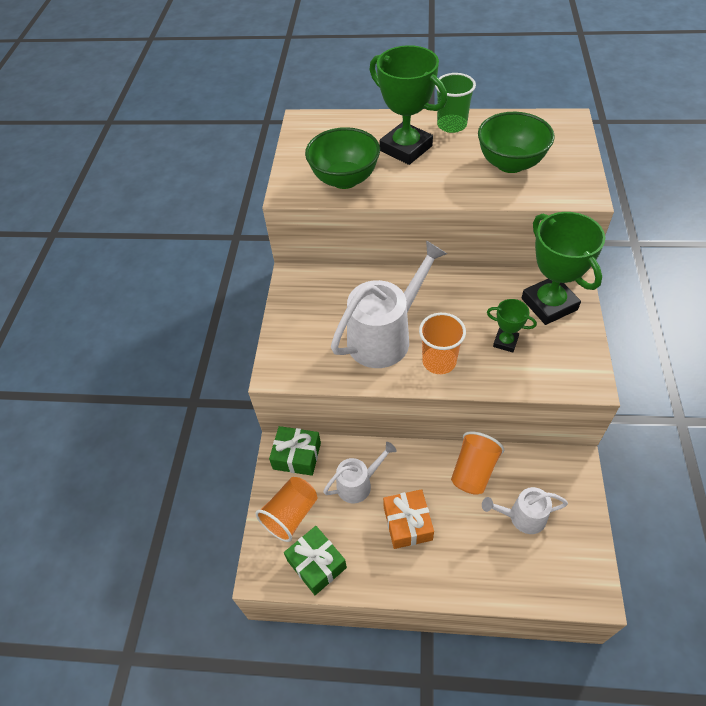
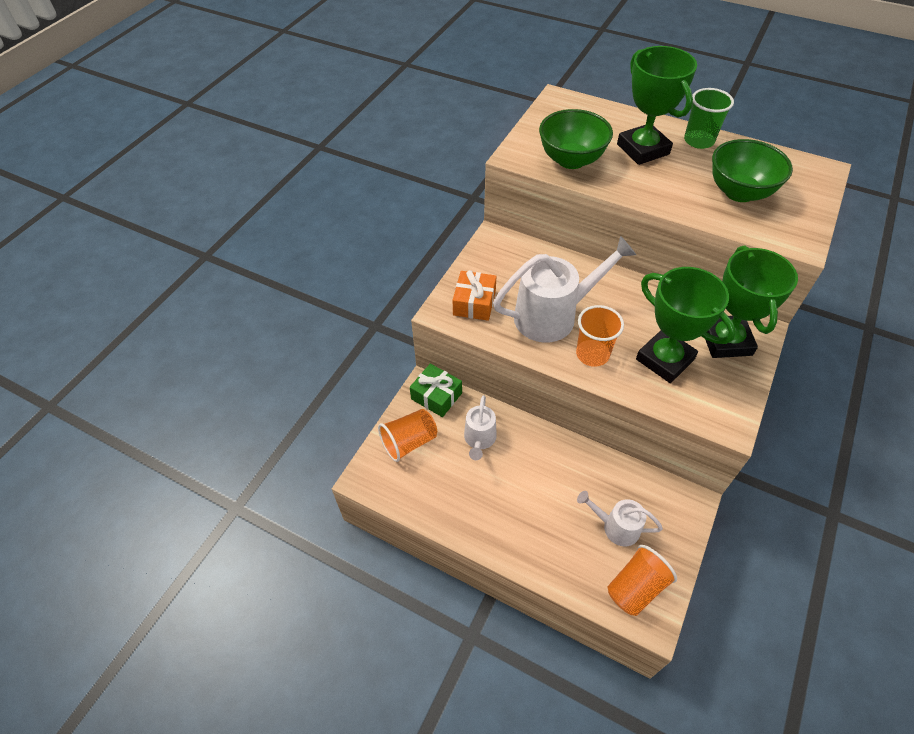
camera: 20 degrees right, 0 degrees up
(316, 564) = (412, 490): green gift -> none
(359, 484) = (479, 440): white watering can -> white watering can turned 105 degrees clockwise
(407, 523) = (507, 489): orange gift -> orange gift (474, 303)
(473, 471) = (589, 470): orange cup -> orange cup (635, 587)
(505, 342) = (664, 359): green trophy -> green trophy, size x2.02

